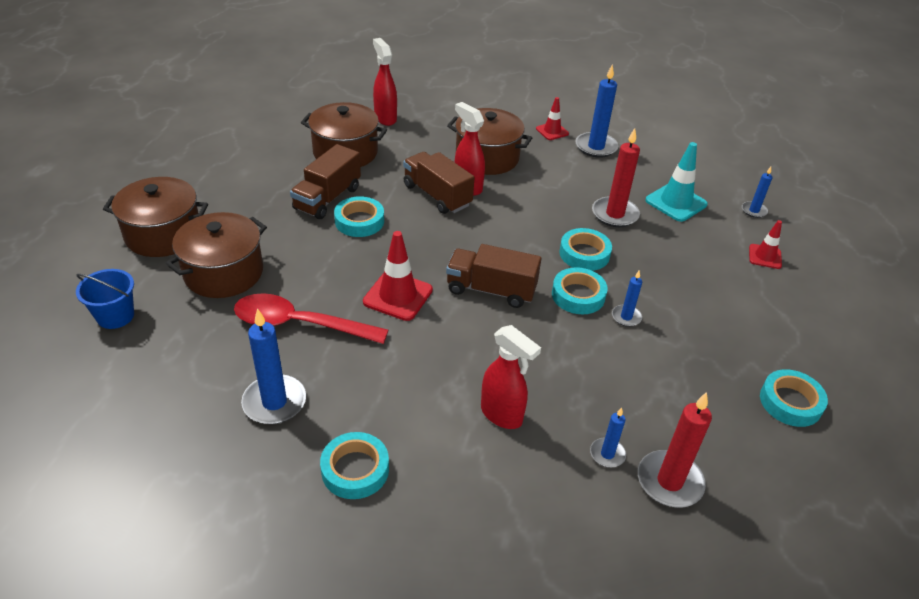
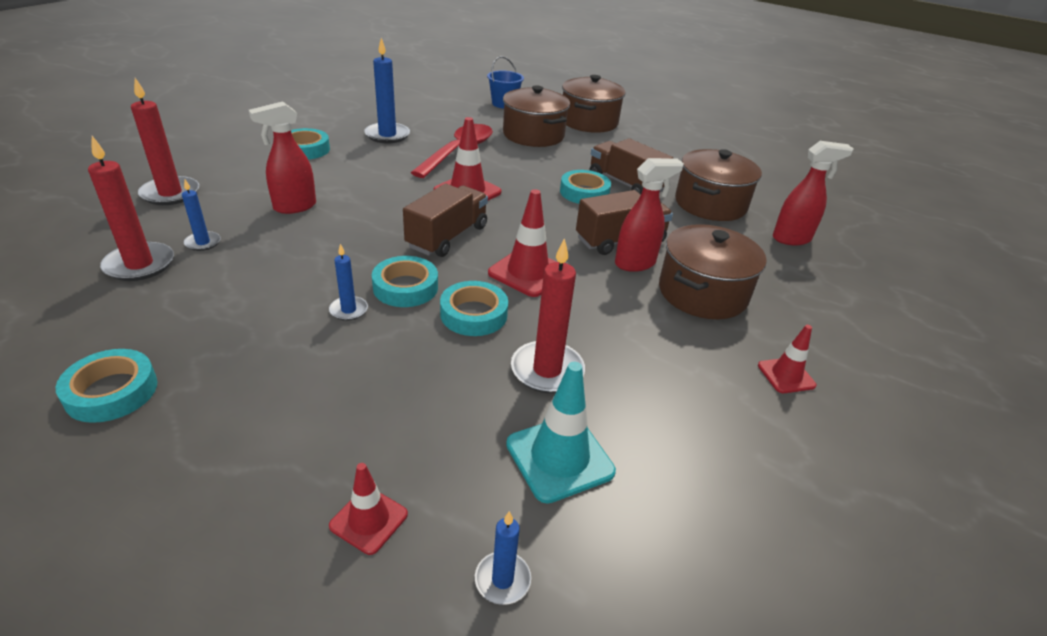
camera: 105 degrees right, 5 degrees down
(515, 236) = (528, 272): none -> red traffic cone
(538, 545) = (170, 193): none -> red candle
(596, 147) = (740, 414): blue candle -> none

